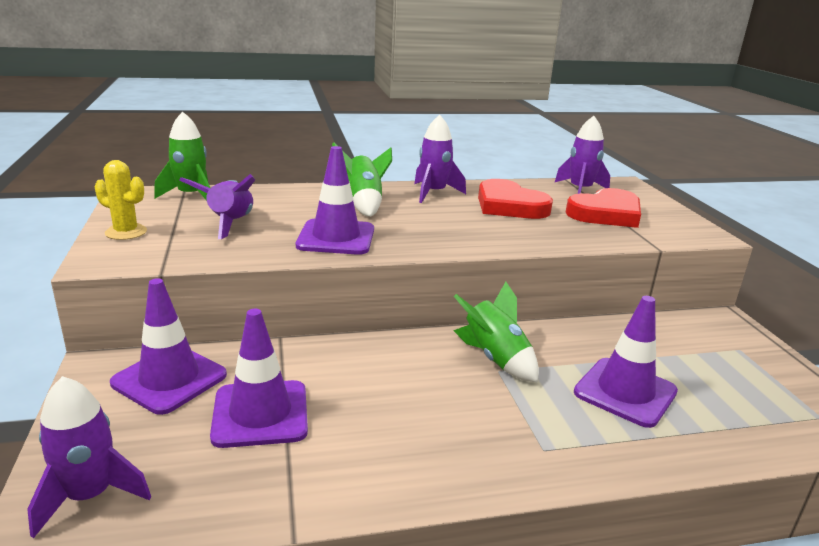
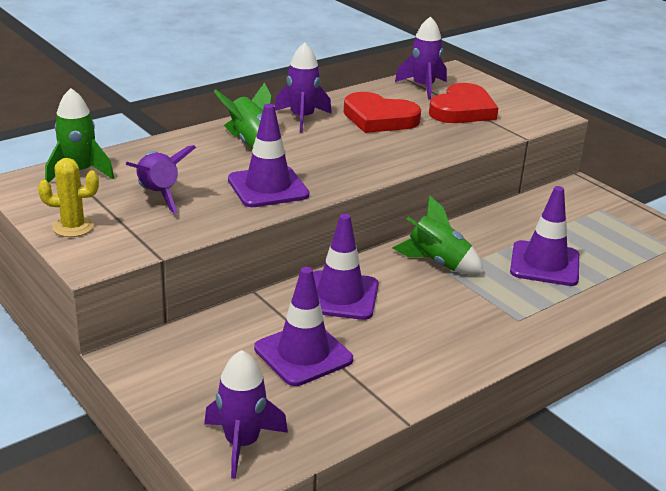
camera: 25 degrees left, 5 degrees up
(169, 379) = (201, 350): purple traffic cone -> purple traffic cone (340, 296)

